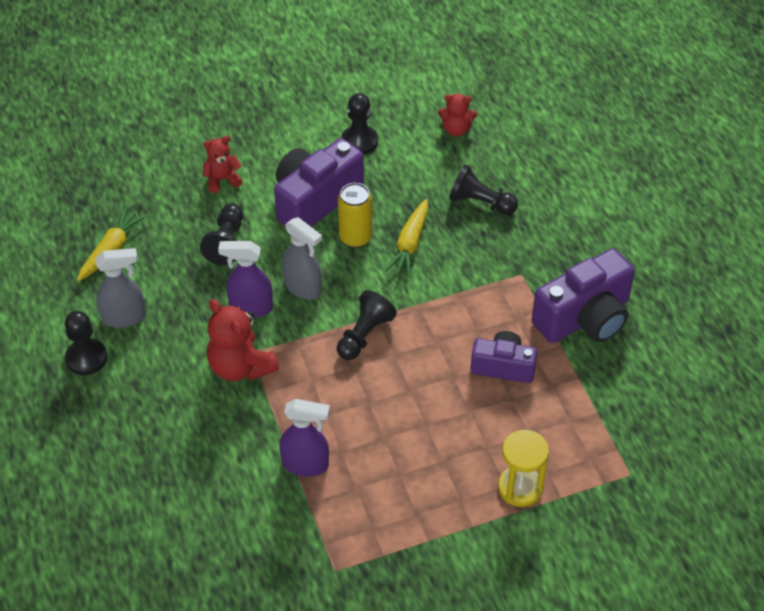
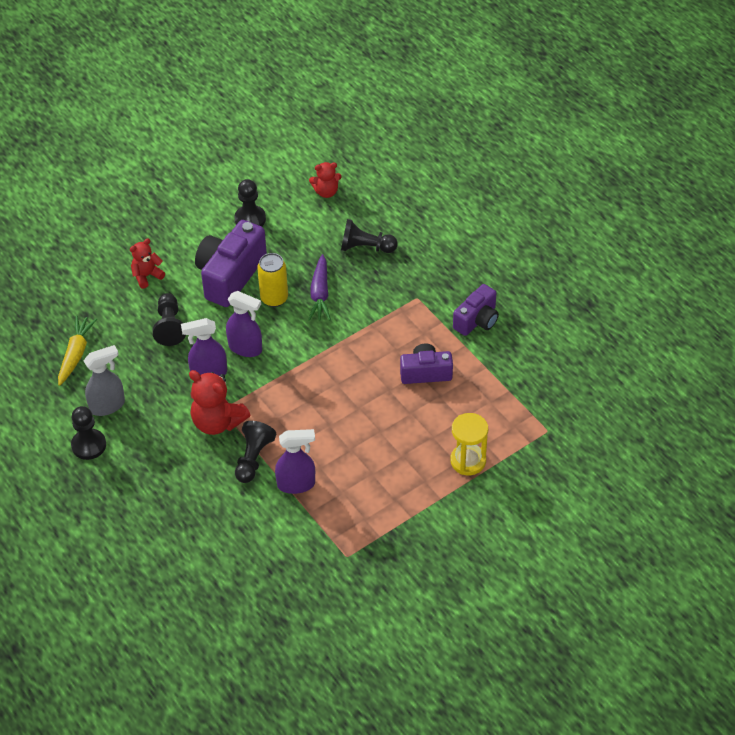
camera: 15 degrees left, 0 degrees up
(303, 287) = (245, 348): grey spray bottle -> purple spray bottle
(364, 335) = (308, 374): black pawn -> black pawn (253, 458)
(410, 244) = (320, 294): yellow carrot -> purple carrot
(585, 318) = (477, 320): purple camera -> purple camera, size x0.61

